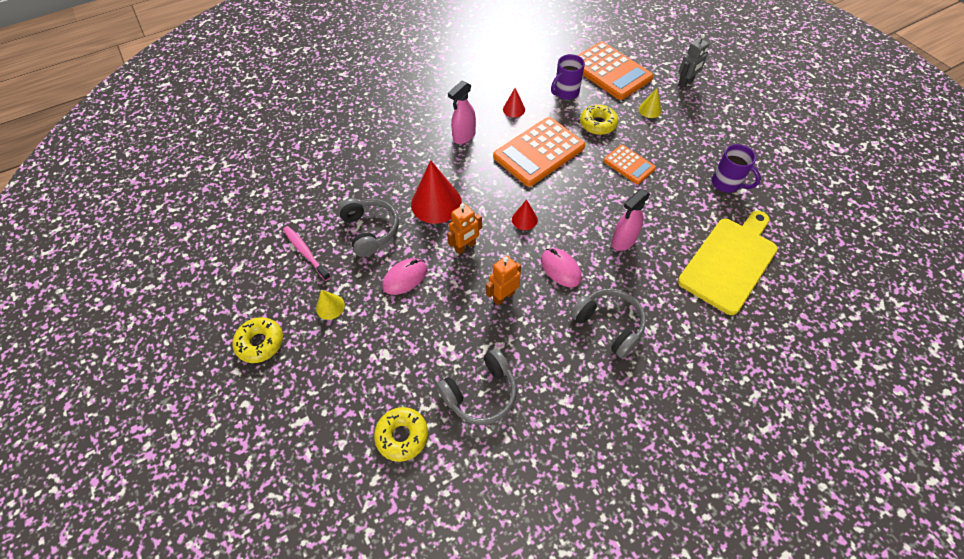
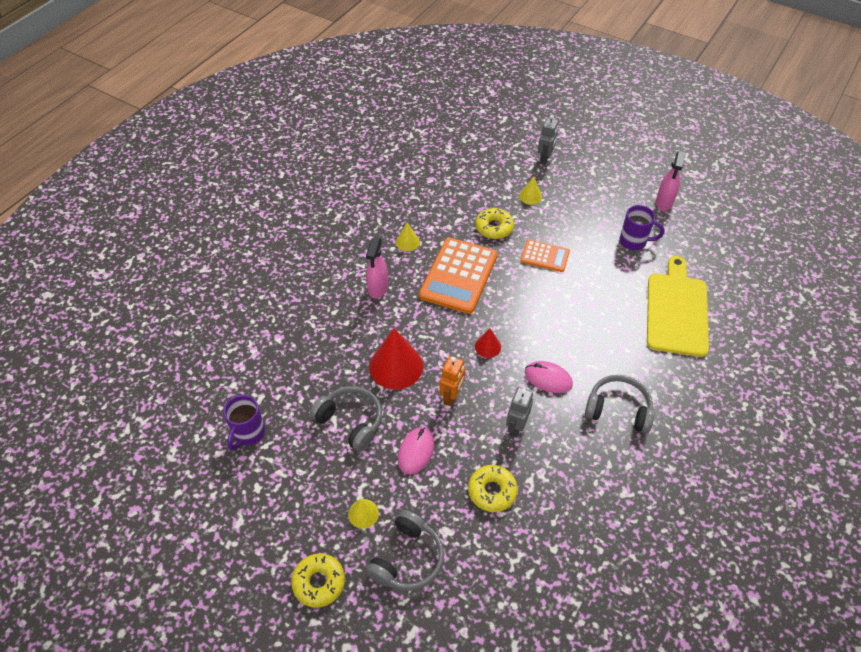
camera: 30 degrees left, 5 degrees down
(306, 252) = (300, 473): pink toothbrush -> none
(402, 436) = (512, 595): yellow donut -> yellow donut (492, 491)
(481, 393) = (553, 522): grey headphones -> grey headphones (407, 559)
(503, 296) = (516, 426): orange robot -> grey robot
(514, 109) = (407, 242): red cone -> yellow cone
(565, 93) = (445, 207): purple mug -> purple mug (248, 433)
(610, 71) = (472, 170): orange calculator -> none
(623, 241) = (583, 330): pink spray bottle -> pink spray bottle (664, 203)

